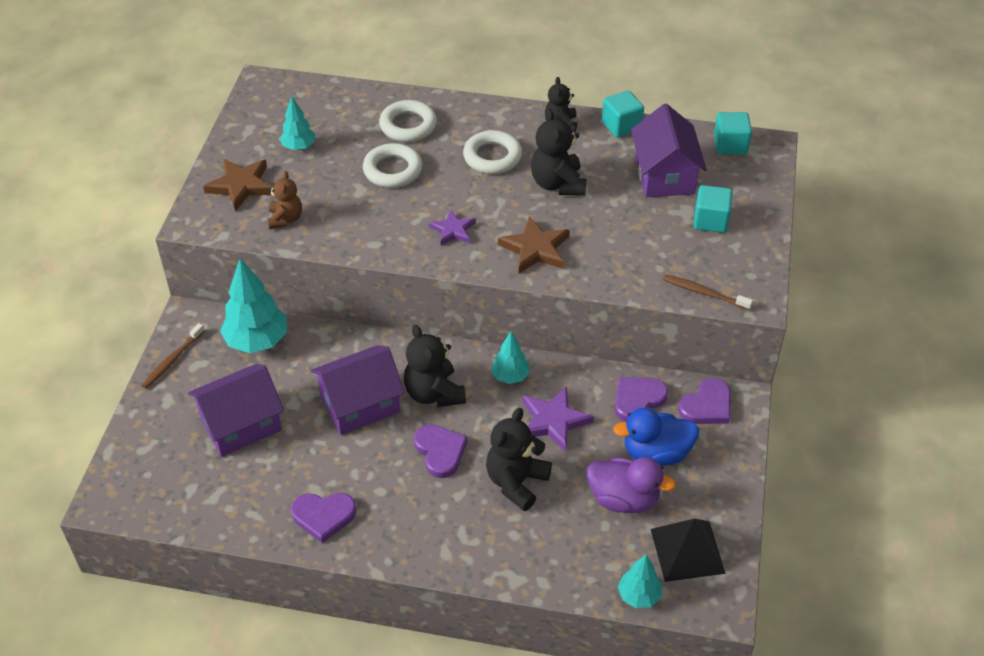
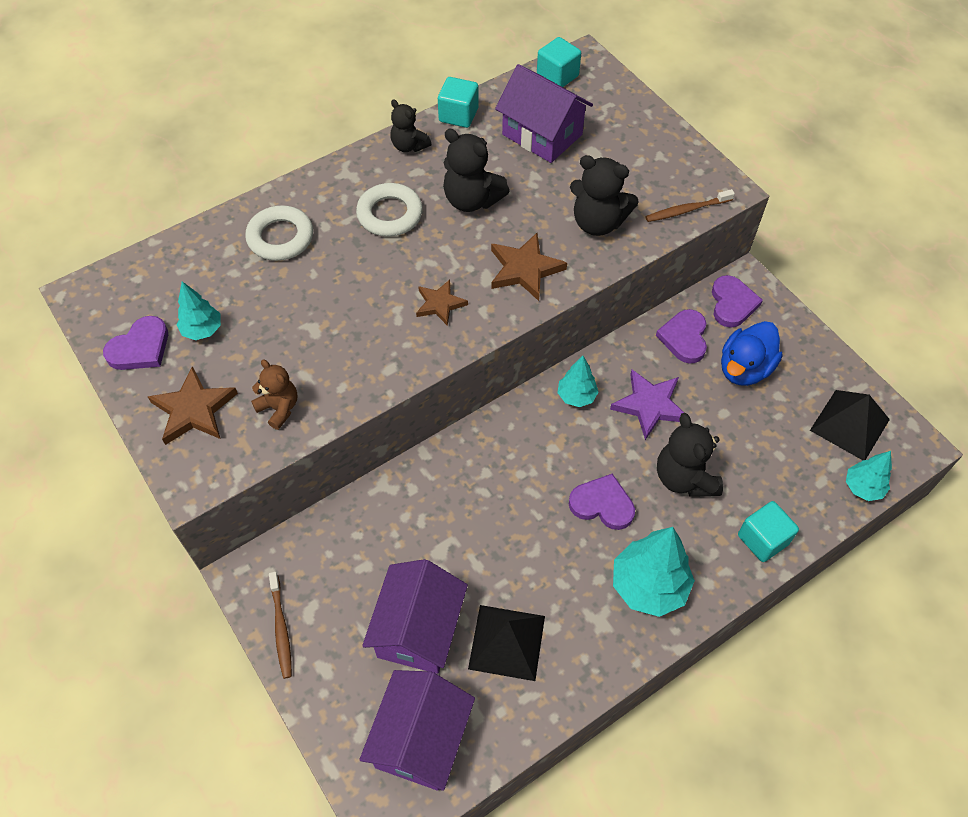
camera: 45 degrees left, 10 degrees up
(257, 341) = (337, 543): turquoise tree -> turquoise tree (648, 586)
(280, 475) = (506, 642): none -> black pyramid
(323, 516) = (584, 643): purple heart -> purple heart (140, 348)
(360, 404) = (493, 521): purple house -> purple house (420, 739)
(393, 170) = (319, 288): white ring -> none
(434, 393) = (538, 460): black teddy bear -> black teddy bear (597, 223)
(453, 230) = (440, 304): purple star -> brown star
(623, 499) = (767, 423): purple duck -> none
(710, 221) = (619, 148): turquoise cube -> turquoise cube (763, 539)

